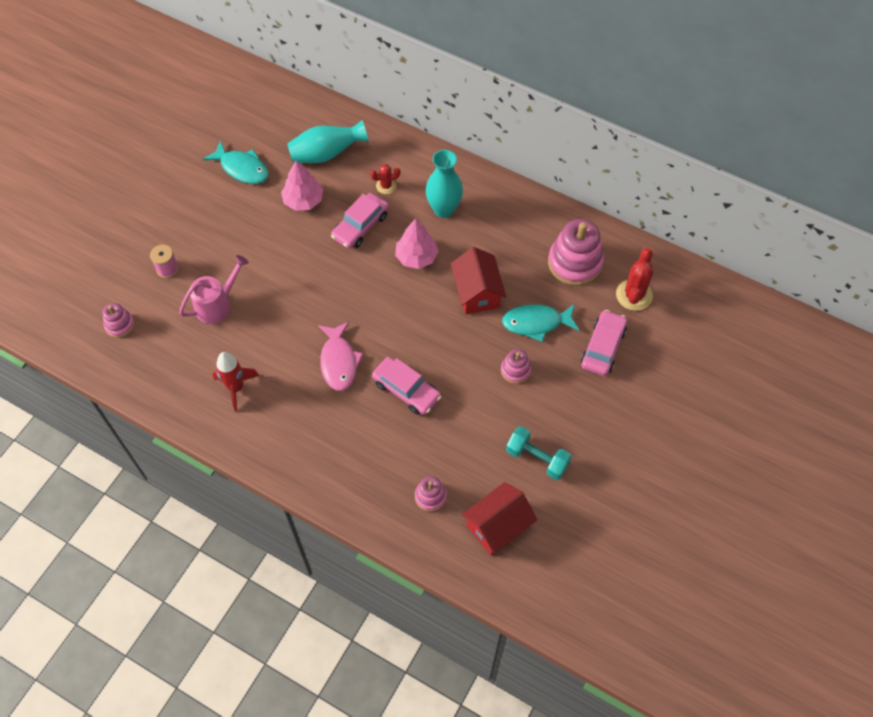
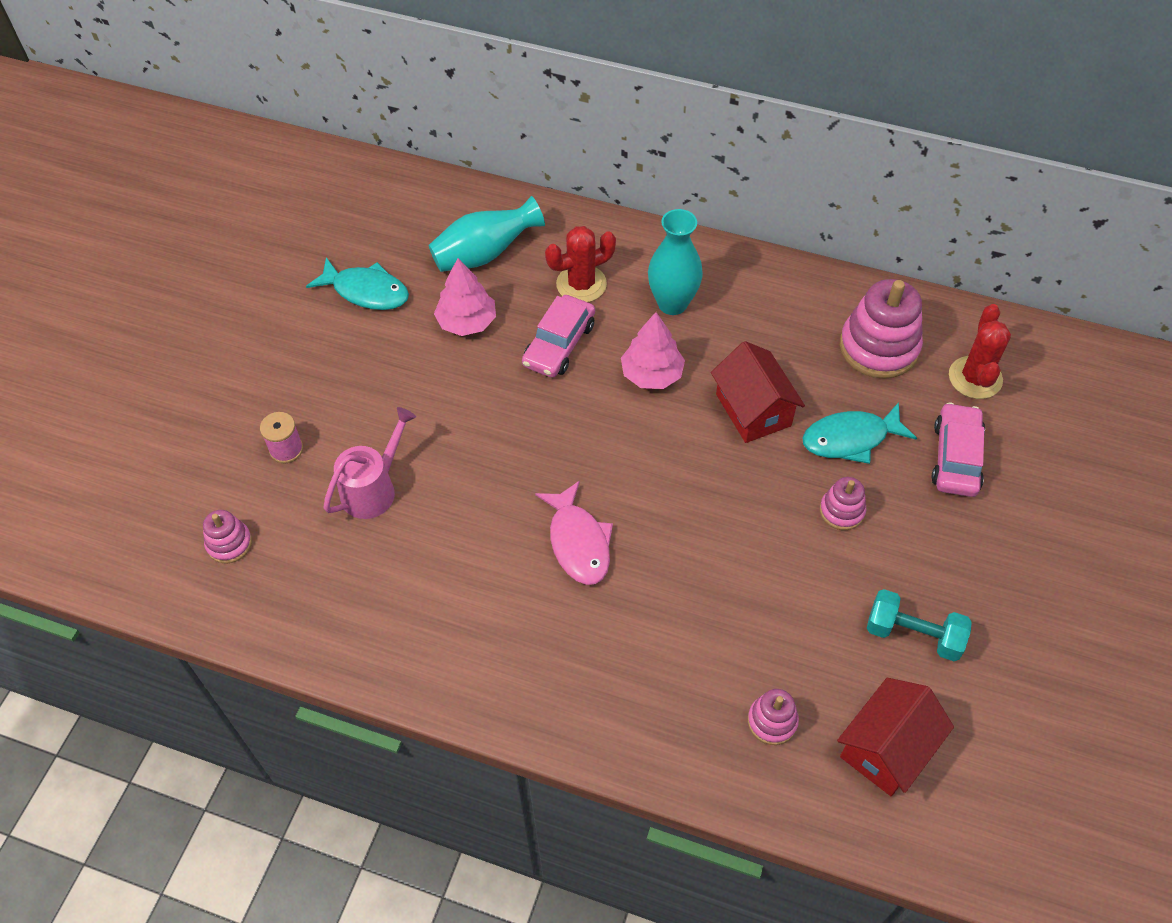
camera: 10 degrees left, 5 degrees down
(236, 388) = (431, 608): red rocket -> none
(386, 186) = (581, 284): red cactus -> red cactus, size x1.69
(406, 390) = (690, 567): pink car -> none

